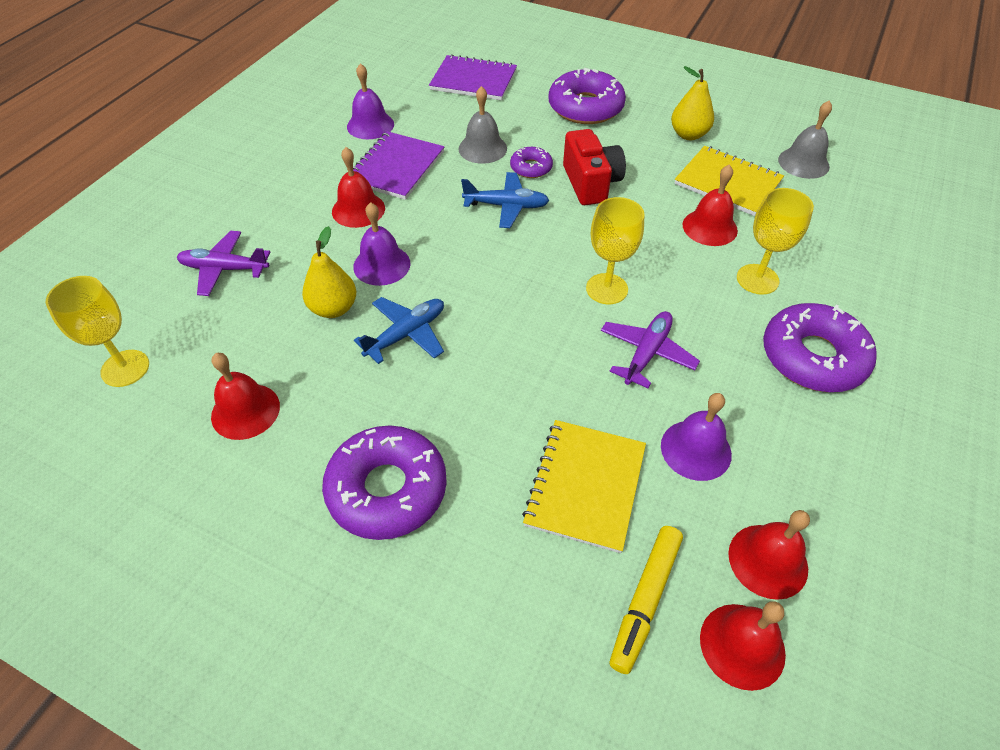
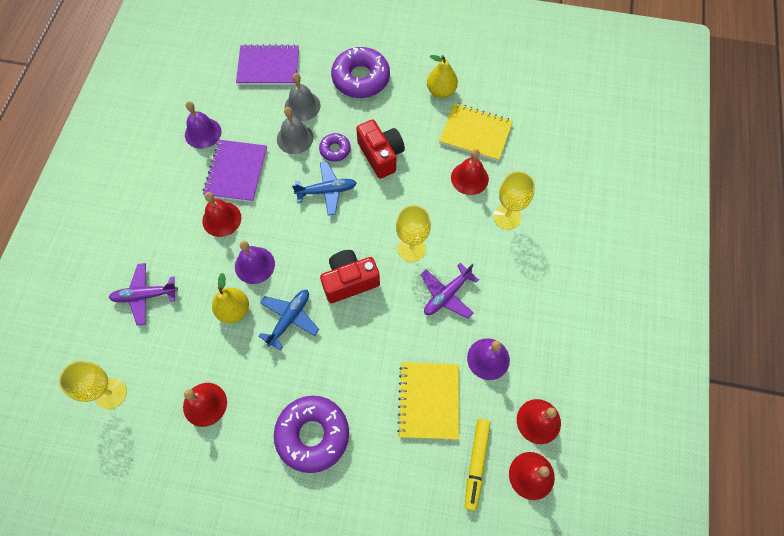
camera: 15 degrees left, 15 degrees up
(506, 308) = (349, 281): none -> red camera
(646, 353) = (447, 295): purple plane -> purple plane turned 150 degrees counterclockwise
(803, 163) = (524, 102): grey bell -> grey bell (302, 106)
(813, 357) = (548, 272): purple donut -> none

